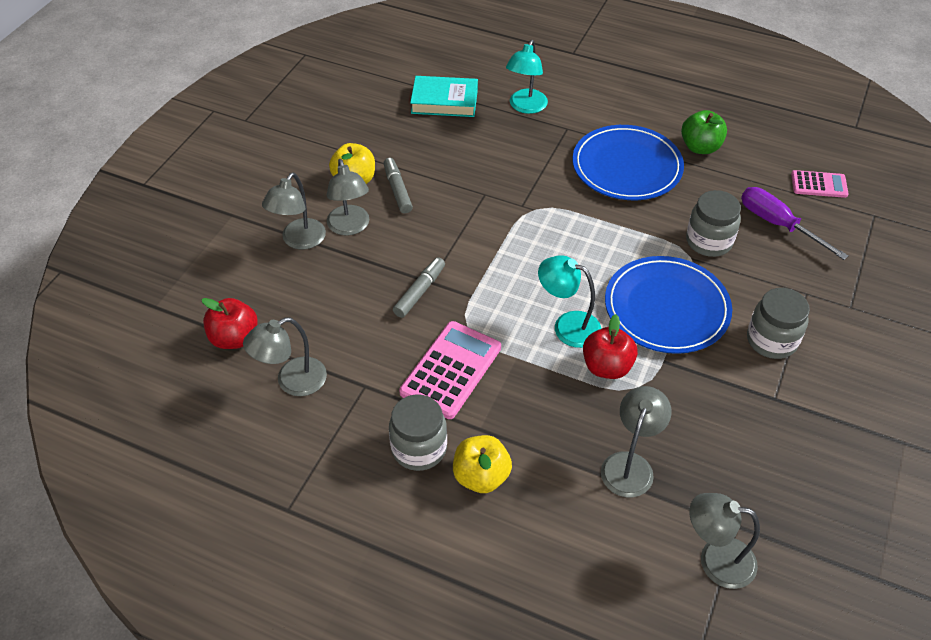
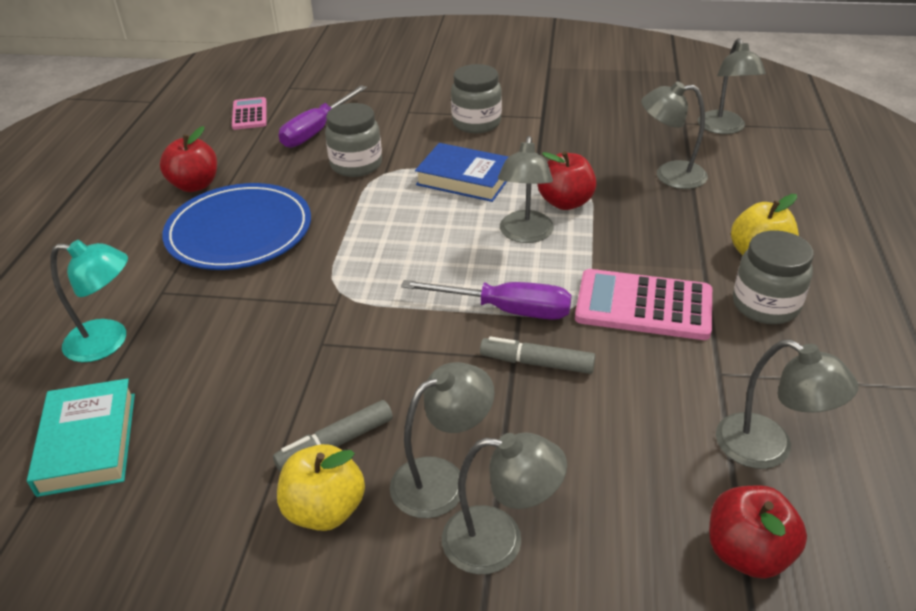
camera: 105 degrees left, 10 degrees down
(479, 290) = (506, 310): none -> purple screwdriver
(567, 325) = (525, 235): turquoise lamp -> grey lamp
(666, 308) = (465, 178): blue plate -> blue book
(700, 147) = (195, 185): green apple -> red apple

